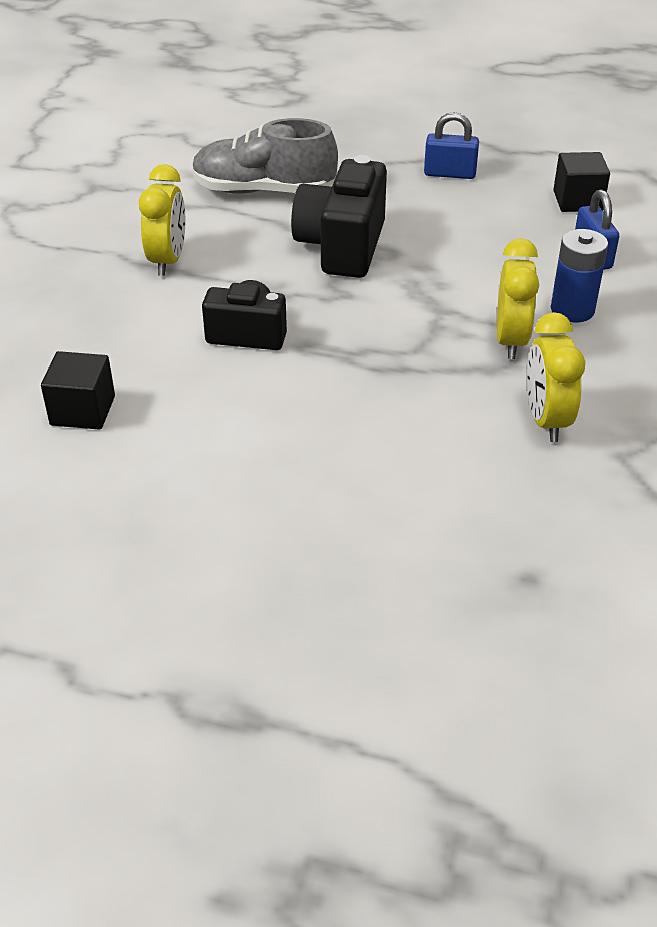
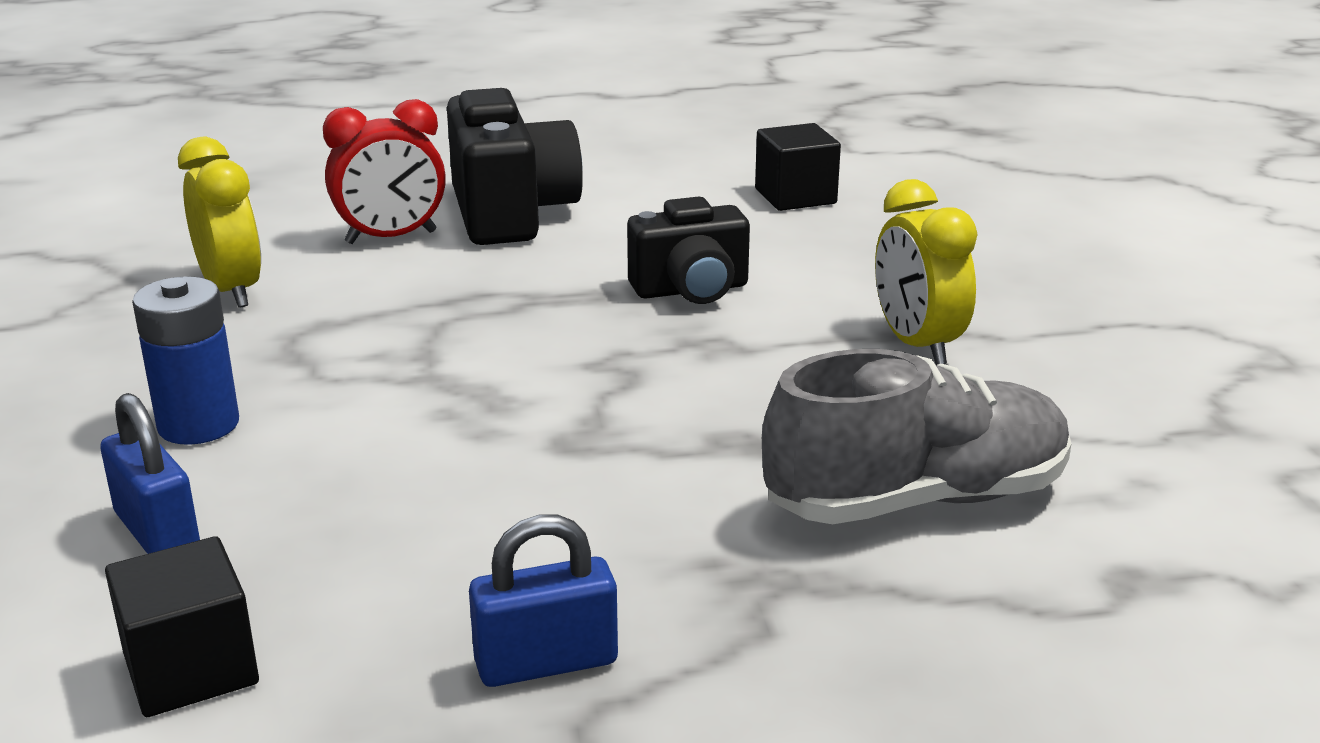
camera: 155 degrees right, 15 degrees down
(342, 247) = (662, 430): black camera -> black camera (511, 213)
(416, 450) = (391, 238): none -> red clock
(511, 340) = (299, 361): yellow clock -> none

